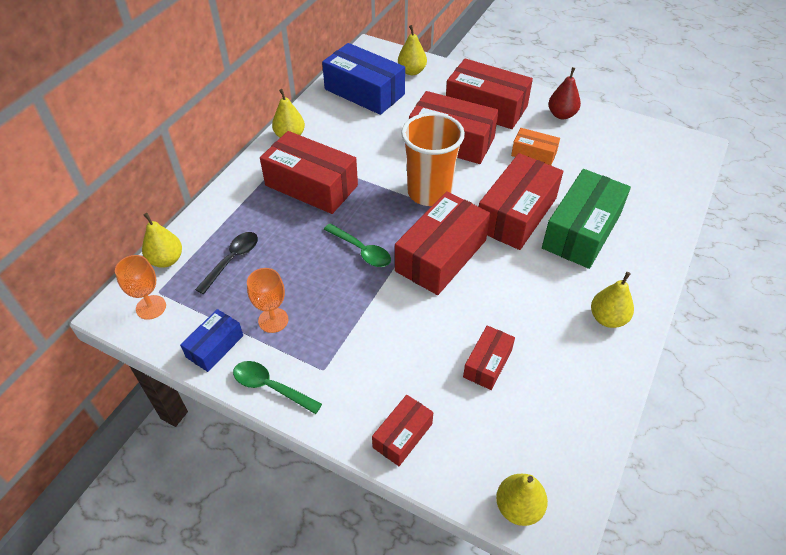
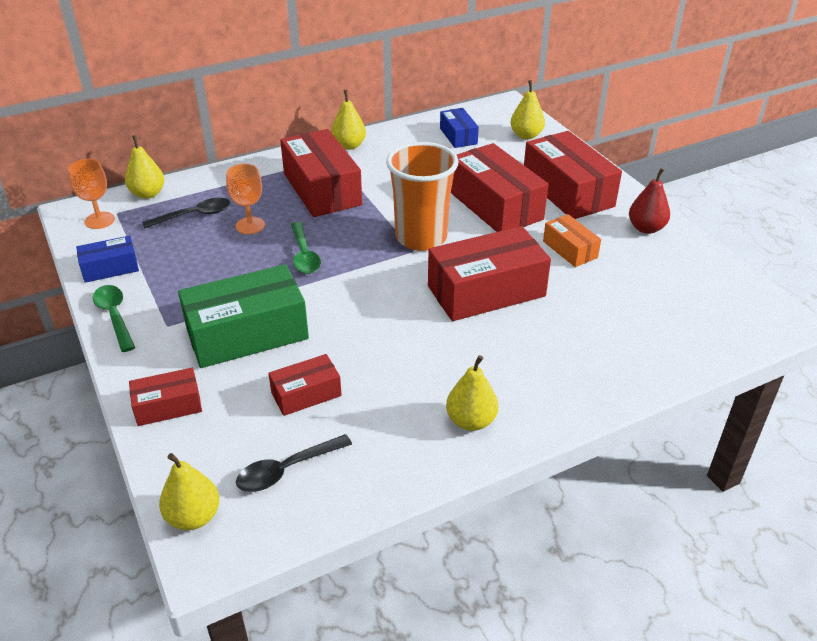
camera: 35 degrees right, 10 degrees down
(273, 320) = (173, 271): orange goblet -> orange goblet (250, 225)
(364, 92) = (458, 136): blue box -> blue box, size x0.52
(441, 255) = (370, 291): red box -> none
(538, 429) = (286, 470): none -> black spoon
(581, 231) = (538, 335): green box -> green box (247, 334)

